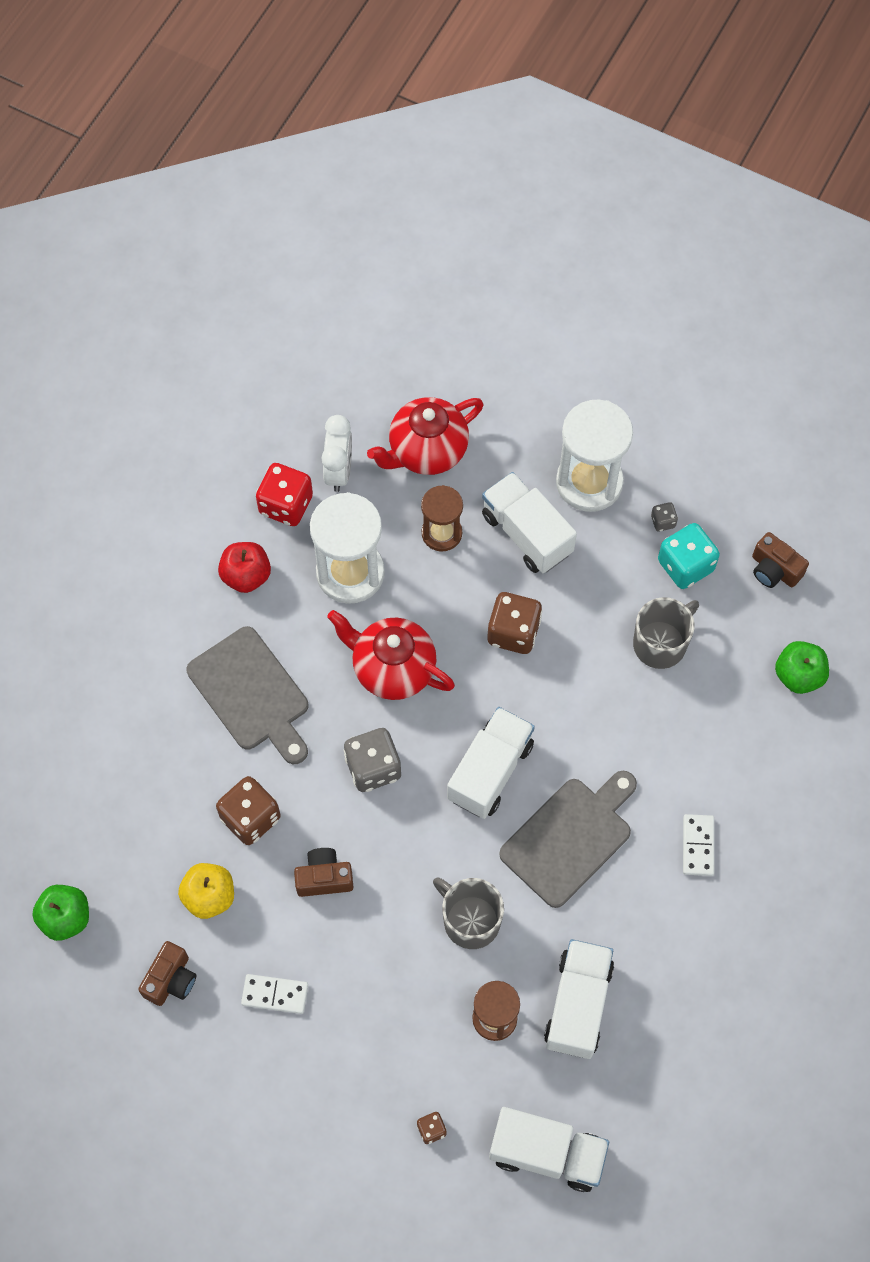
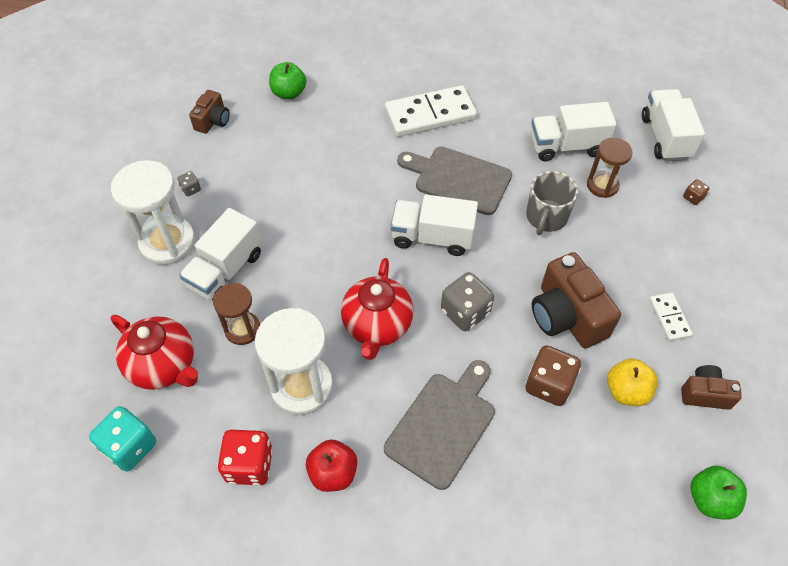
camera: 110 degrees left, 10 degrees down
(324, 878) = (567, 316): brown camera -> brown camera, size x1.80
(339, 471) = (202, 431): white clock -> none
(513, 632) = (315, 255): brown dice -> none
(661, 643) = (291, 167): grey mug -> none
(685, 565) = (224, 168): turquoise dice -> turquoise dice (130, 447)
(698, 846) = (430, 114): white domino -> white domino, size x2.01

